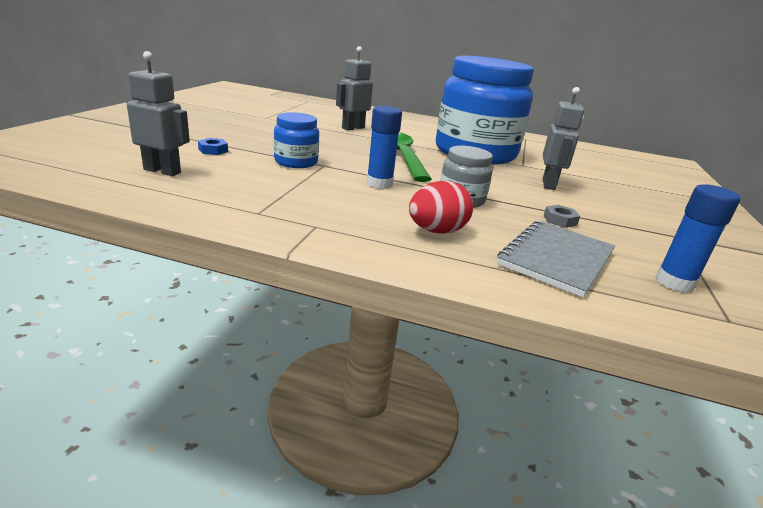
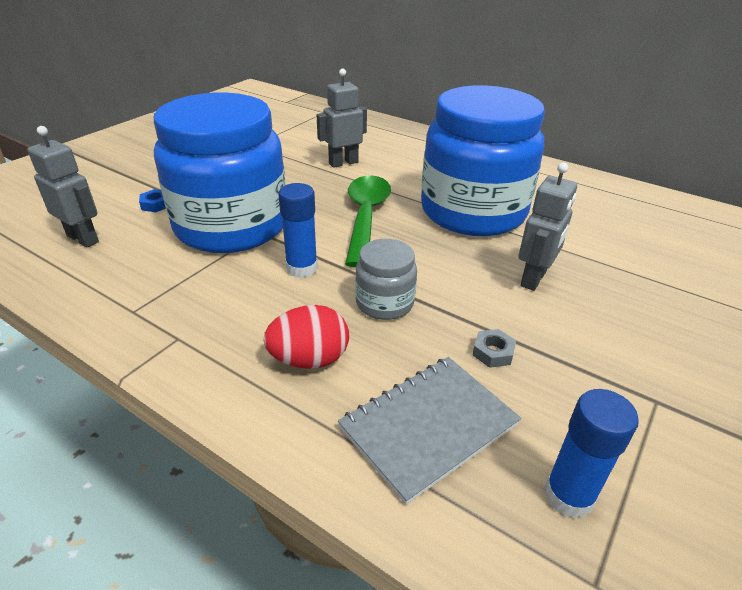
camera: 20 degrees right, 10 degrees up
(296, 162) = (231, 226): blue jar -> blue jar, size x2.30

